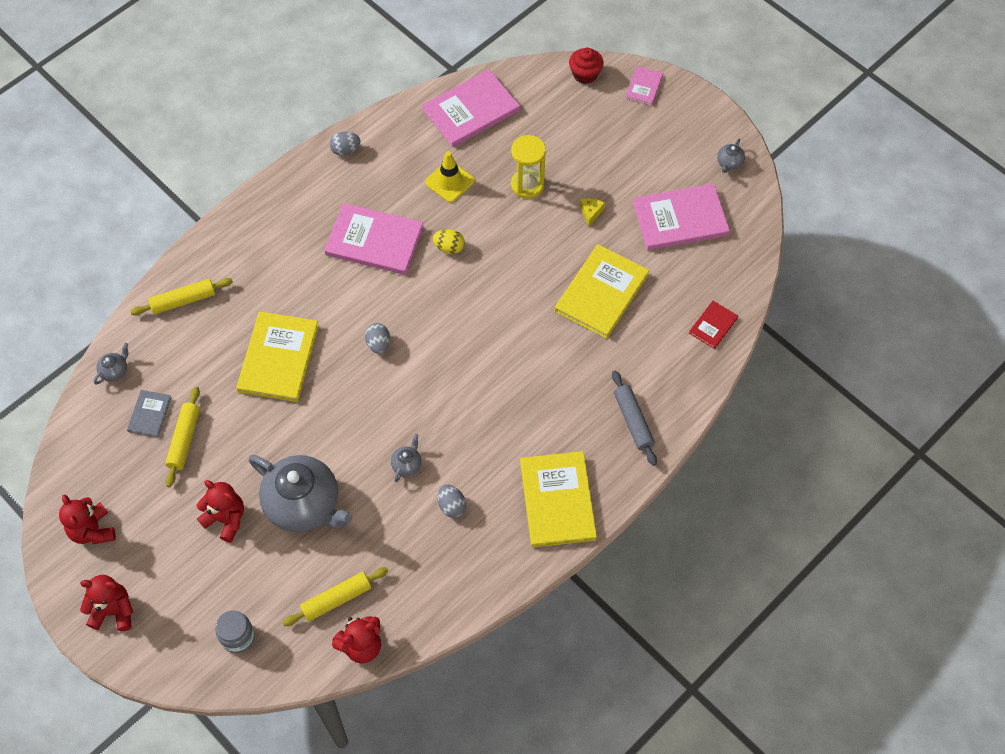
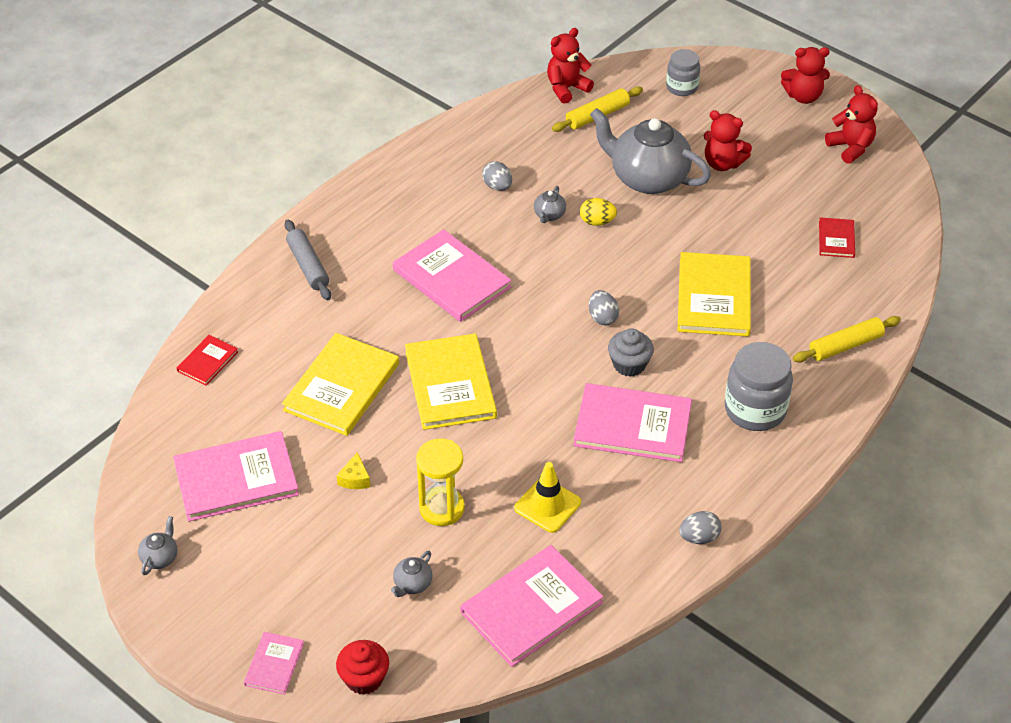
camera: 175 degrees right, 15 degrees down
(115, 371) = (892, 274): grey teapot -> grey teapot (412, 584)
(149, 414) = (836, 239): grey book -> red book
(184, 439) = (790, 221): yellow rolling pin -> none
(275, 247) = (755, 410): none -> grey jar
(365, 296) = (629, 364): none -> grey cupcake
(449, 247) = (536, 424): yellow egg -> yellow egg (597, 222)
(504, 396) = (451, 278): none -> pink book
(557, 500) = (389, 197): yellow book -> yellow book (450, 384)

